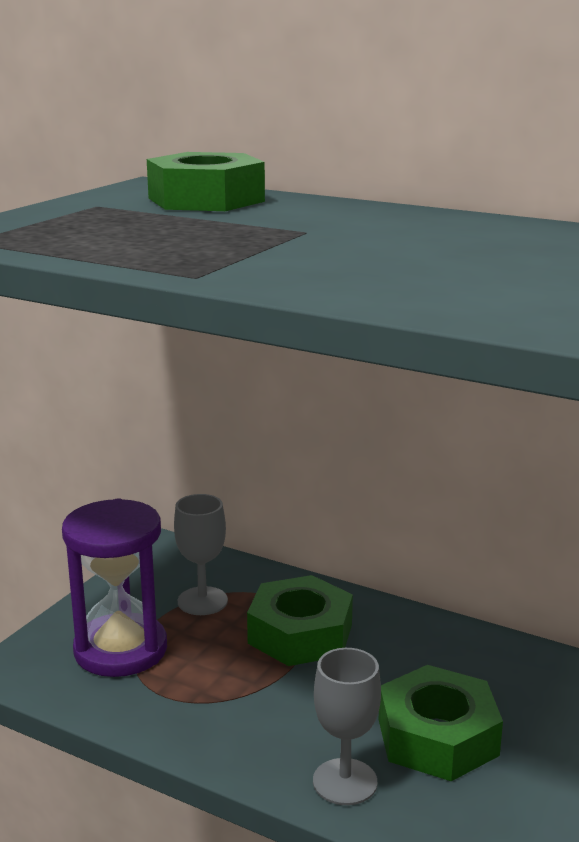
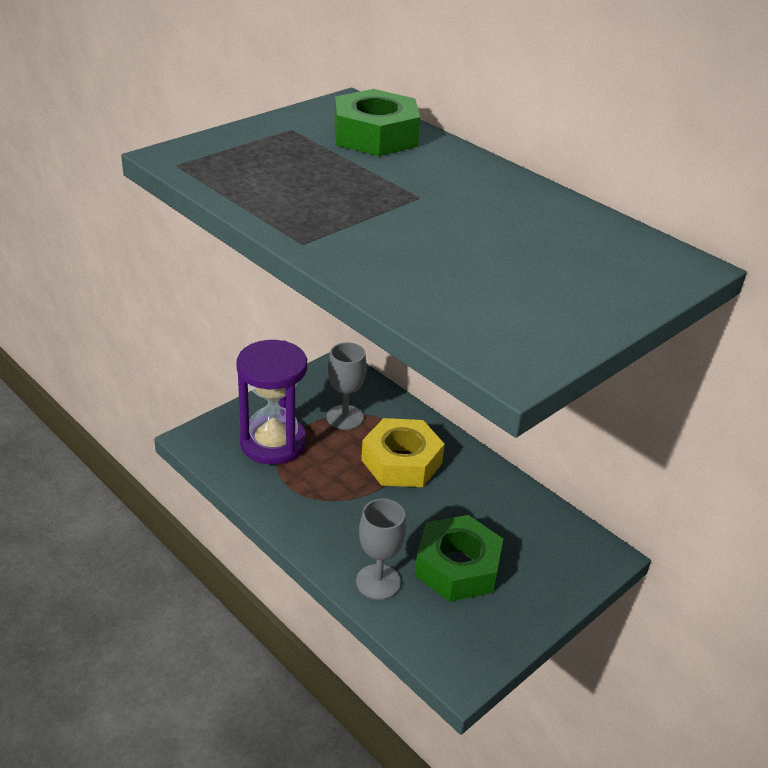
camera: 15 degrees right, 15 degrees up
(300, 634) = (401, 462): green nut -> yellow nut

